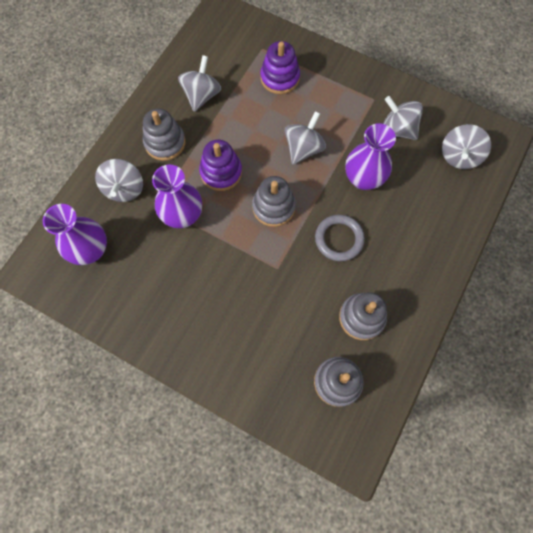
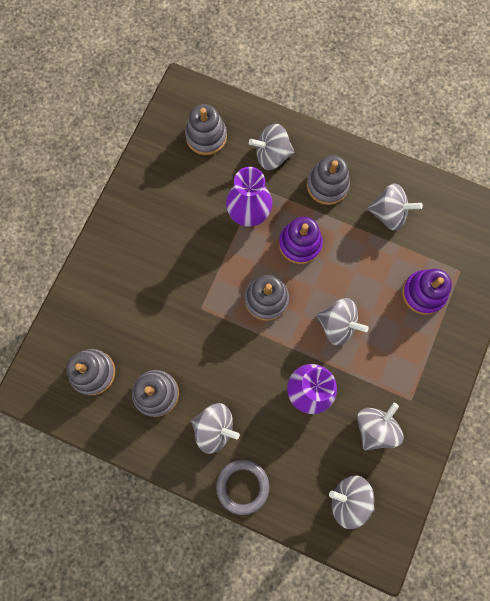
camera: 85 degrees right, 5 degrees up
(91, 250) = (206, 136): purple vase -> grey stacking toy
(339, 239) = (237, 367): grey ring -> grey ring (242, 486)
(396, 264) = (214, 428): none -> grey spinning top

